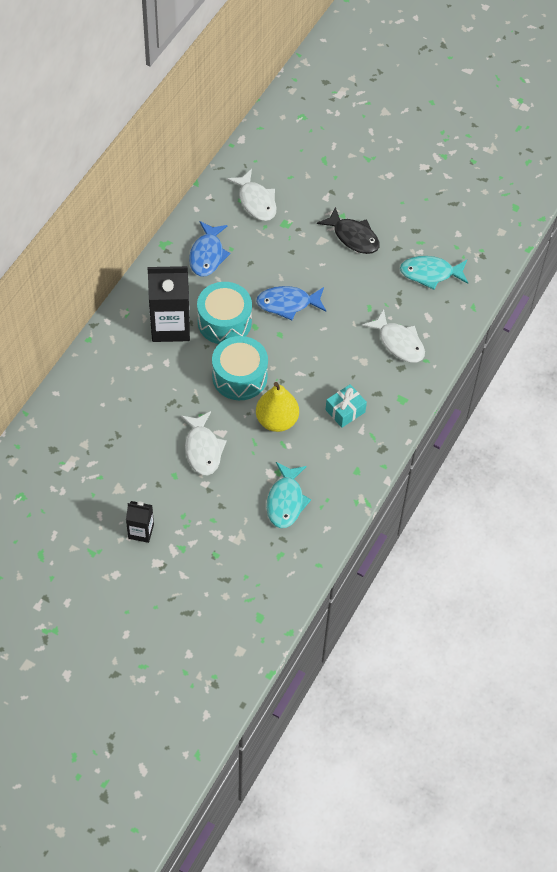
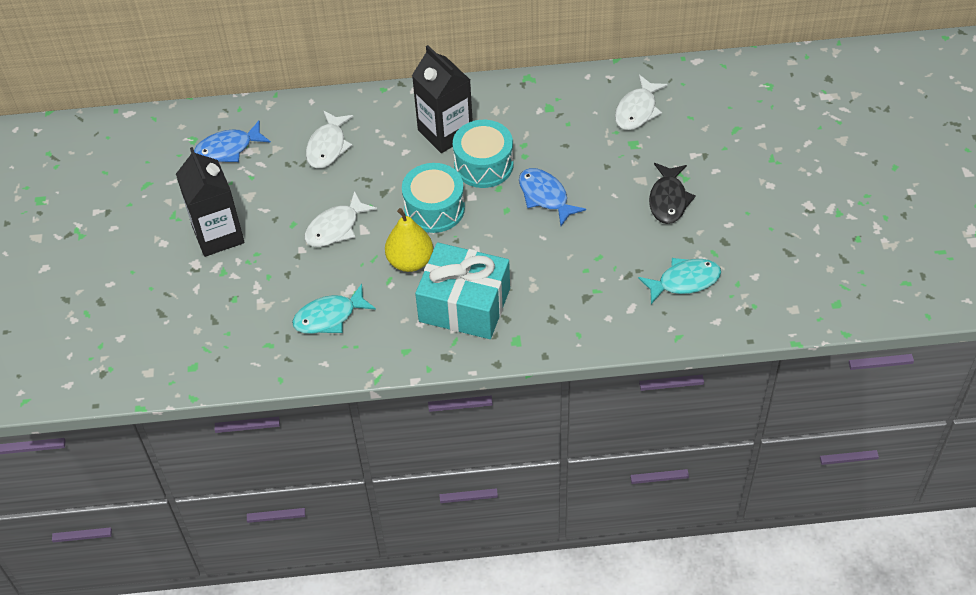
camera: 60 degrees right, 5 degrees down
(141, 531) = (218, 235): black carton -> black carton, size x1.90
(207, 255) = (545, 112): blue fish -> blue fish (228, 149)
(345, 411) = (464, 305): turquoise gift -> turquoise gift, size x2.17
(399, 342) = (579, 302): white fish -> white fish (328, 146)
(430, 273) = (684, 281): turquoise fish -> turquoise fish turned 105 degrees clockwise

